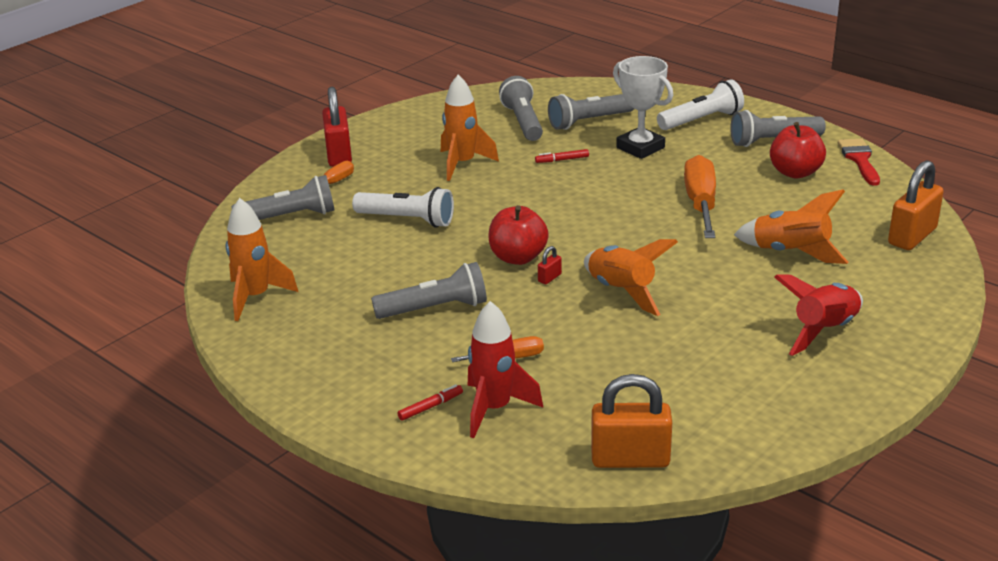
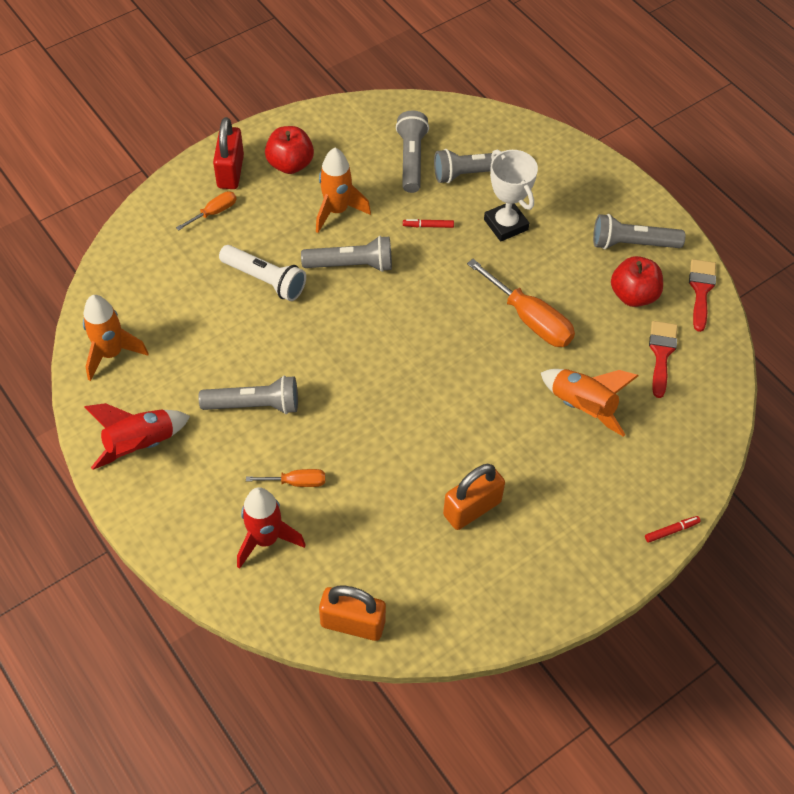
camera: 10 degrees right, 25 degrees up
(289, 217) = (165, 251): grey flashlight -> grey flashlight (351, 265)
(430, 407) = (216, 524): red marker -> red marker (671, 531)
(518, 257) = (344, 355): red apple -> red apple (290, 164)
(549, 278) = (362, 389): red padlock -> none
(621, 292) = (417, 422): orange rocket -> none
(701, 120) = (578, 195): white flashlight -> none
(701, 203) = (530, 319): orange screwdriver -> orange screwdriver turned 120 degrees clockwise
(824, 331) = (568, 514): red rocket -> red rocket (140, 445)
(848, 205) = (661, 354): none -> red brush
(912, 236) = (699, 411): orange padlock -> orange padlock (472, 508)

